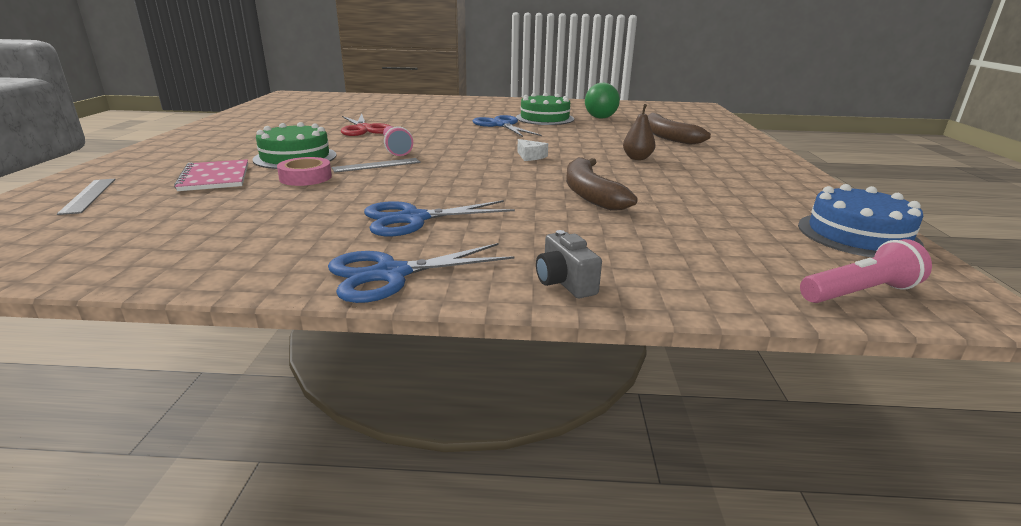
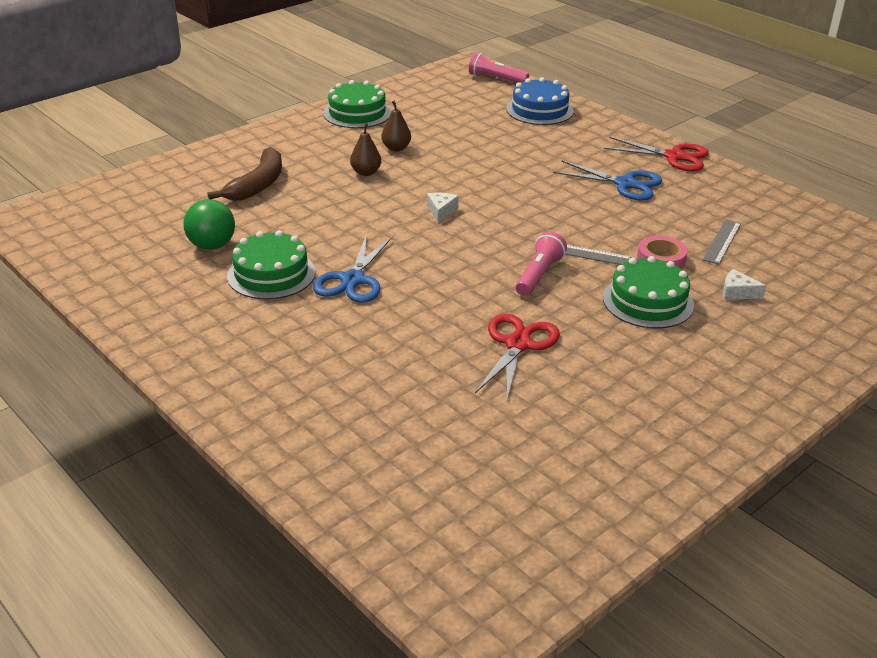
camera: 135 degrees left, 10 degrees up
(88, 196) = (845, 304): grey ruler -> grey ruler (722, 241)
(215, 177) = (737, 292): pink notebook -> white cheese
(391, 274) = (674, 156): blue scissors -> red scissors
(564, 282) = (602, 124): grey camera -> none
(590, 194) = (485, 158): brown banana -> none
(671, 176) = (396, 148): none -> brown pear
(787, 188) = (357, 113): none -> green cake
(858, 235) = (419, 87): blue cake -> blue cake (539, 110)

